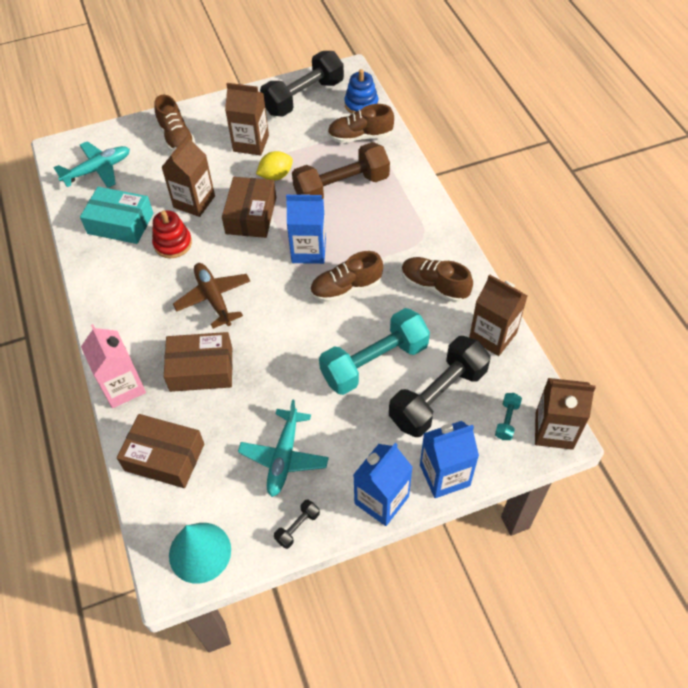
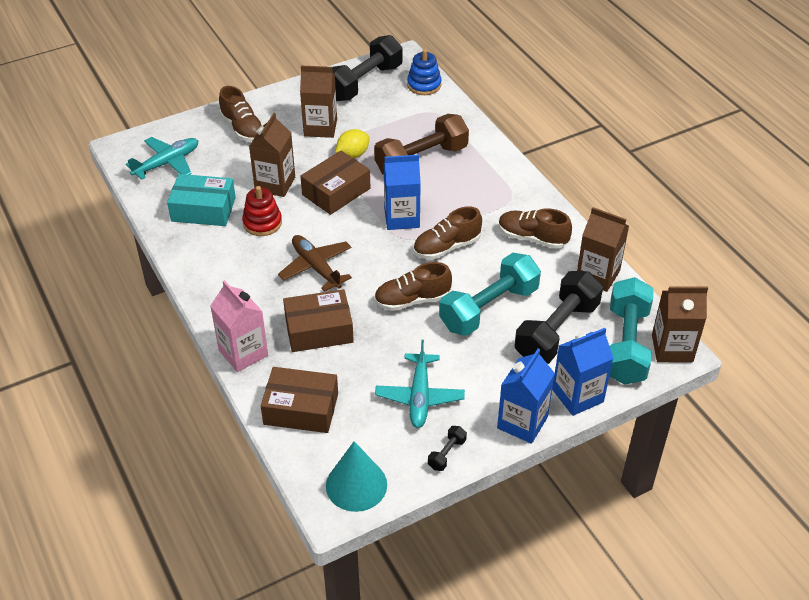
camera: 10 degrees left, 10 degrees down
(251, 215) = (336, 191): brown box -> brown box turned 45 degrees clockwise
(360, 136) = (429, 114): brown shoe -> brown shoe (412, 300)
(507, 420) = (626, 345): turquoise dumbbell -> turquoise dumbbell, size x2.43

